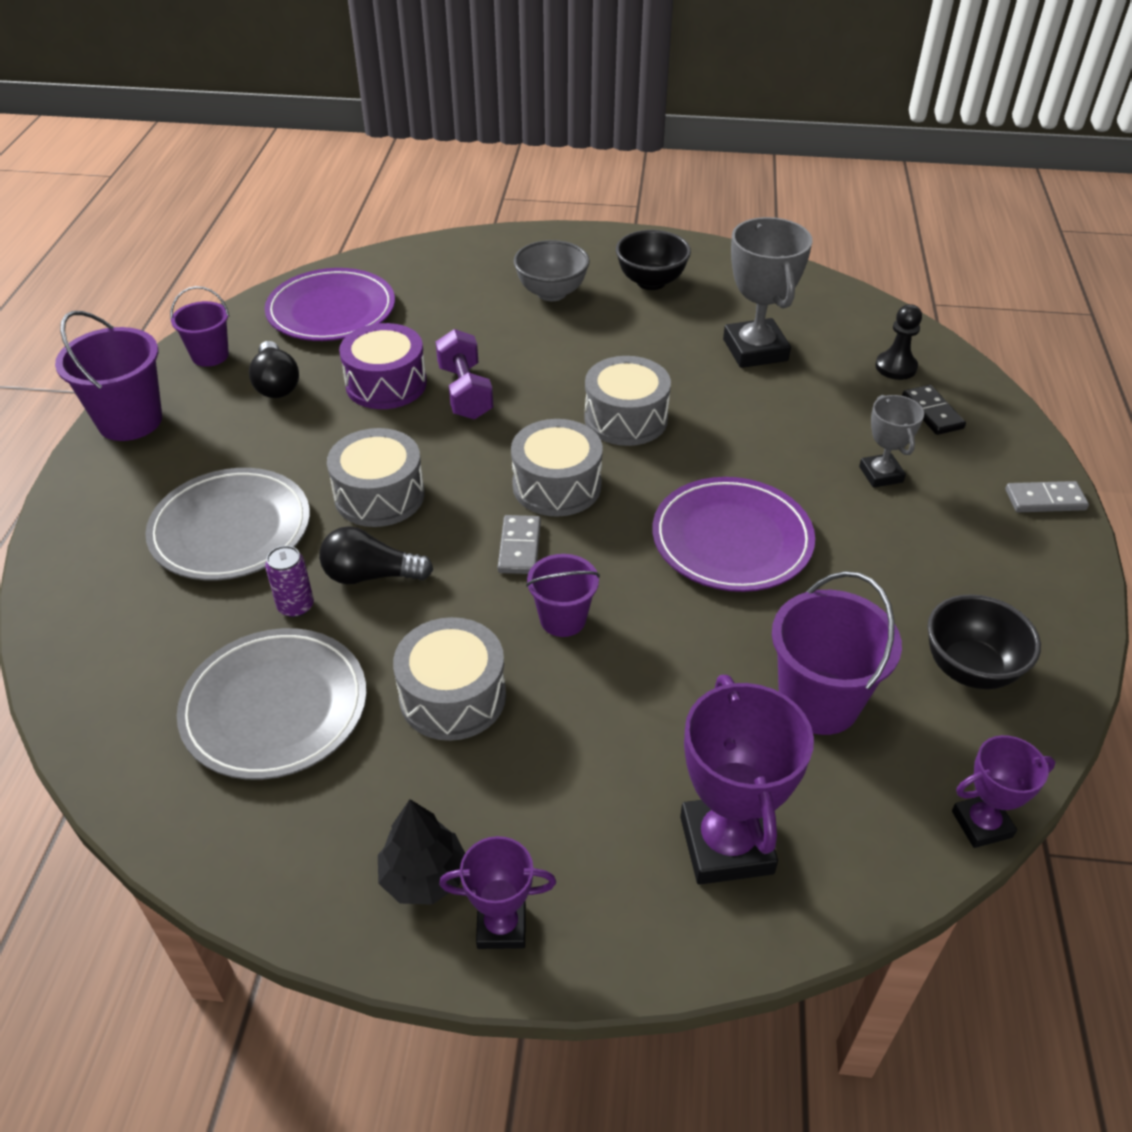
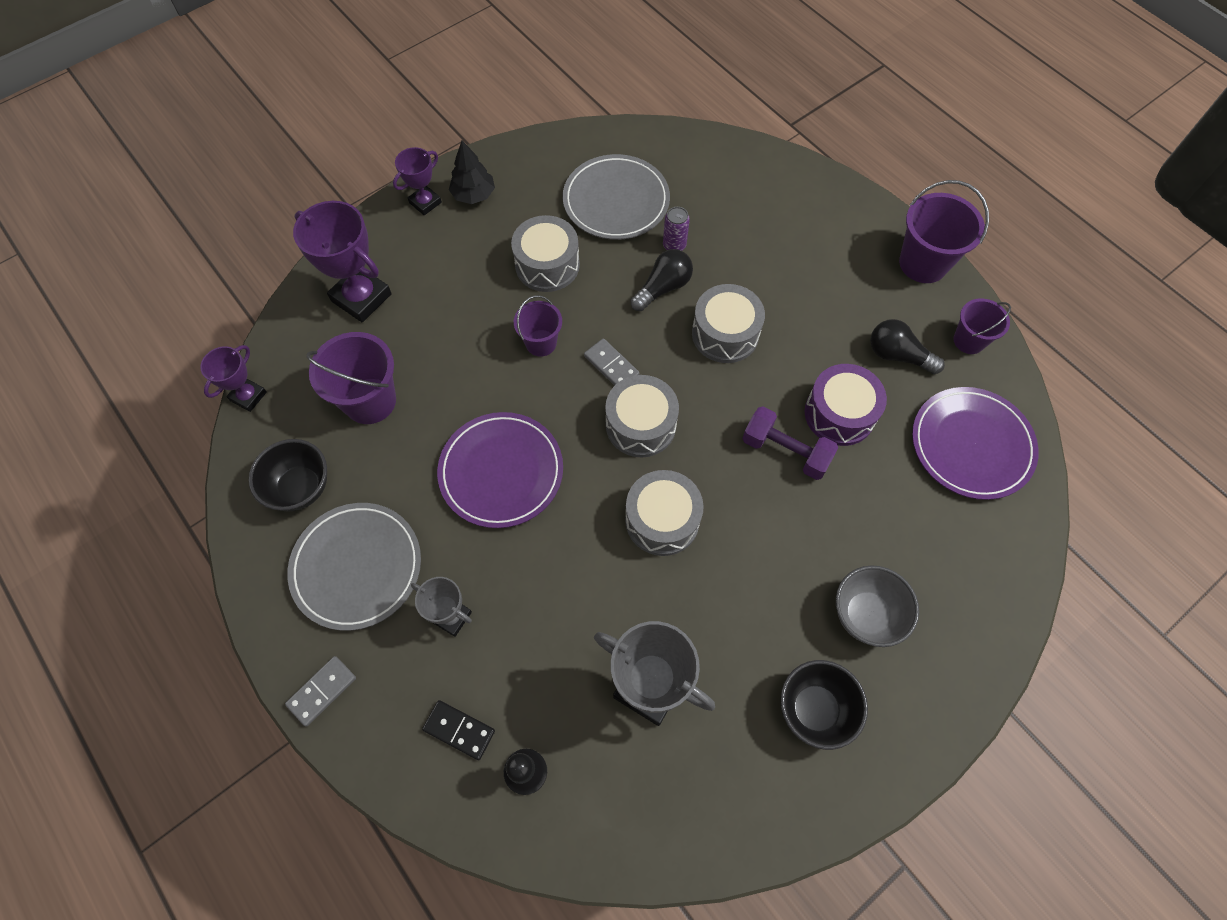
camera: 135 degrees right, 20 degrees up
(231, 529) = (765, 253): grey plate -> grey plate (357, 567)

